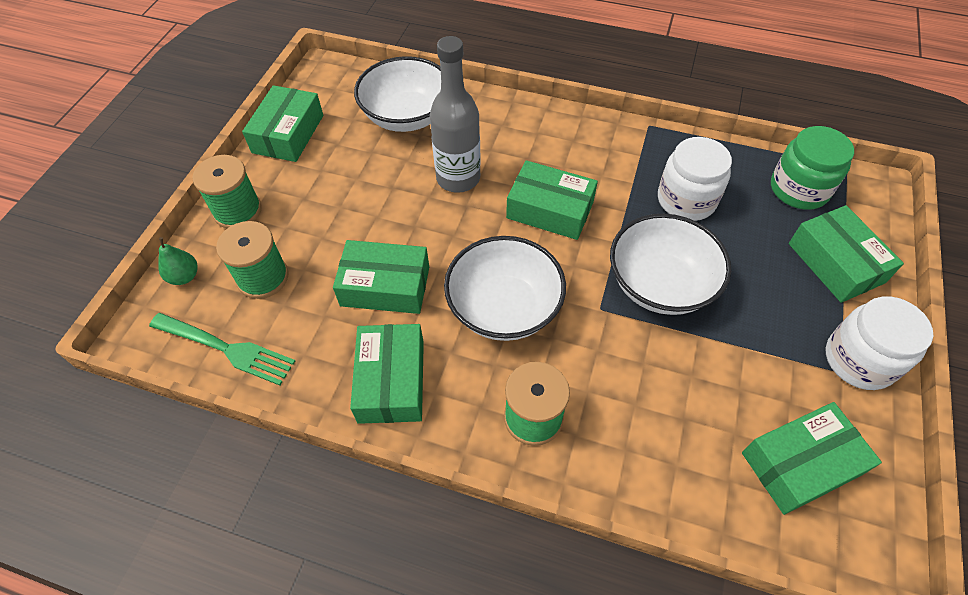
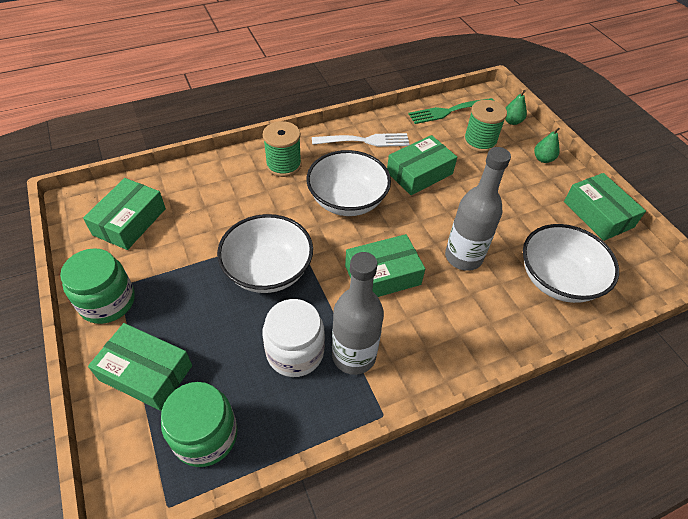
camera: 135 degrees right, 5 degrees down
(237, 211) = (543, 159): green spool -> green pear
(391, 381) = (364, 141): green box -> white fork
(637, 169) = (354, 355): none -> grey bottle
(859, 360) = (107, 302): white jar -> green jar

